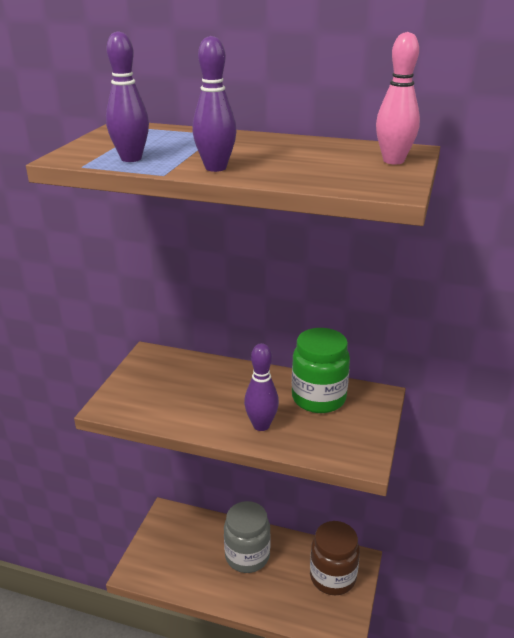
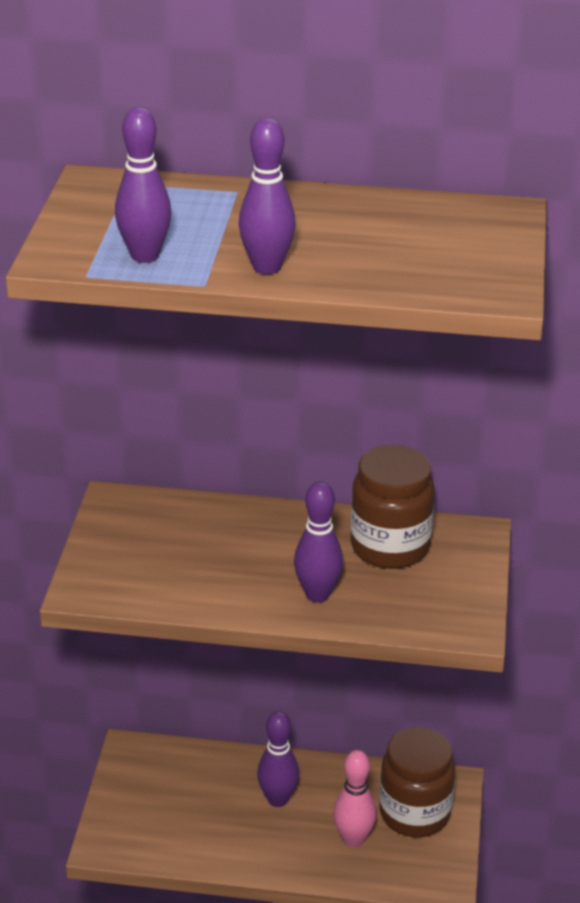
camera: 10 degrees left, 5 degrees up
(247, 556) = (278, 799): grey jar -> purple bowling pin
(318, 398) = (390, 547): green jar -> brown jar
(393, 161) = (491, 237): pink bowling pin -> pink bowling pin (353, 839)

